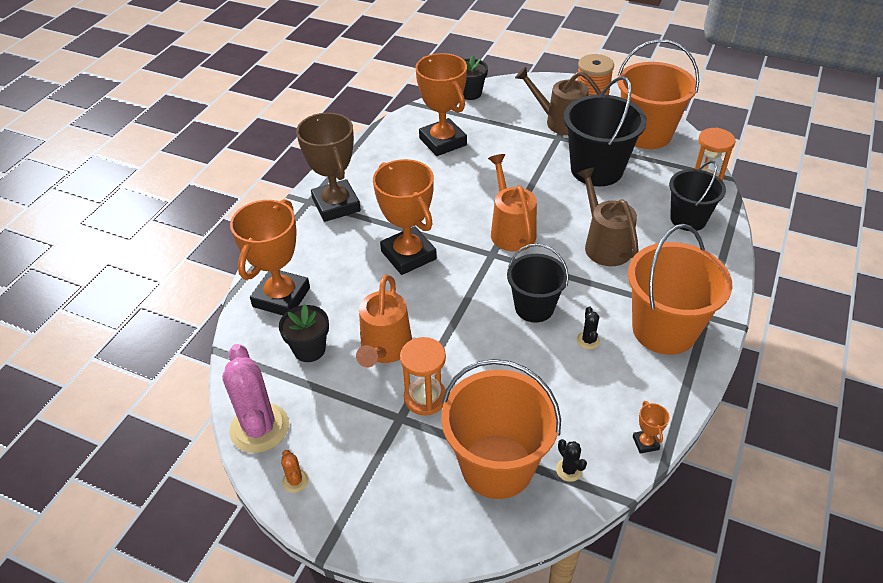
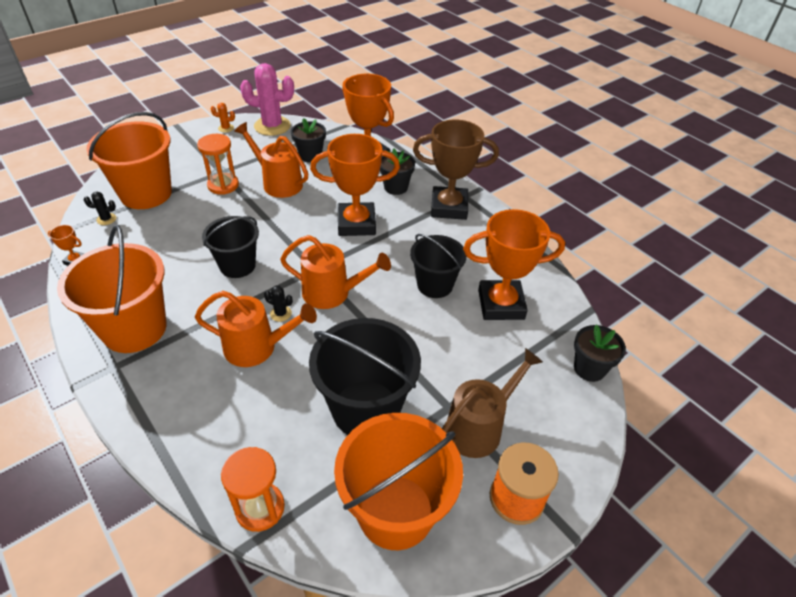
camera: 115 degrees right, 0 degrees up
(327, 252) = (396, 187): none -> black flower pot
(588, 340) = (177, 278): black cactus -> black cactus (281, 313)
(604, 244) = (257, 347): brown watering can -> orange watering can
(688, 219) = (224, 442): black bucket -> black bucket (435, 285)

